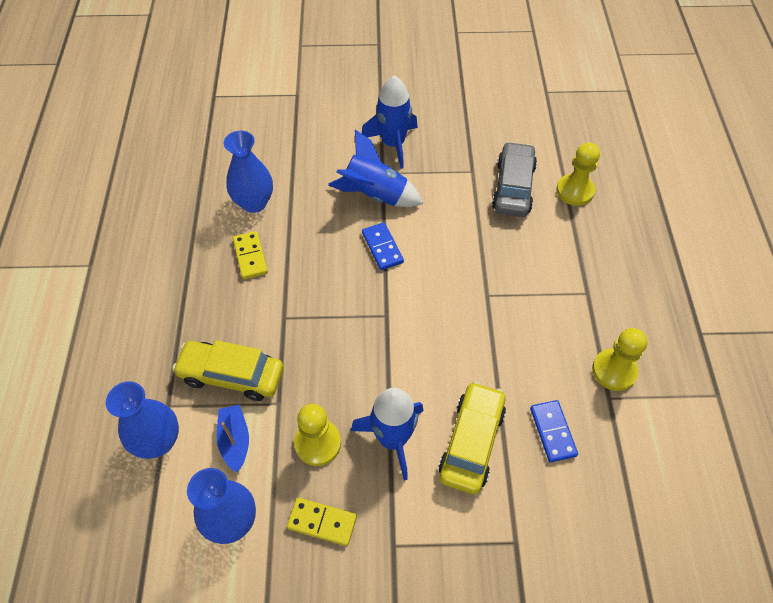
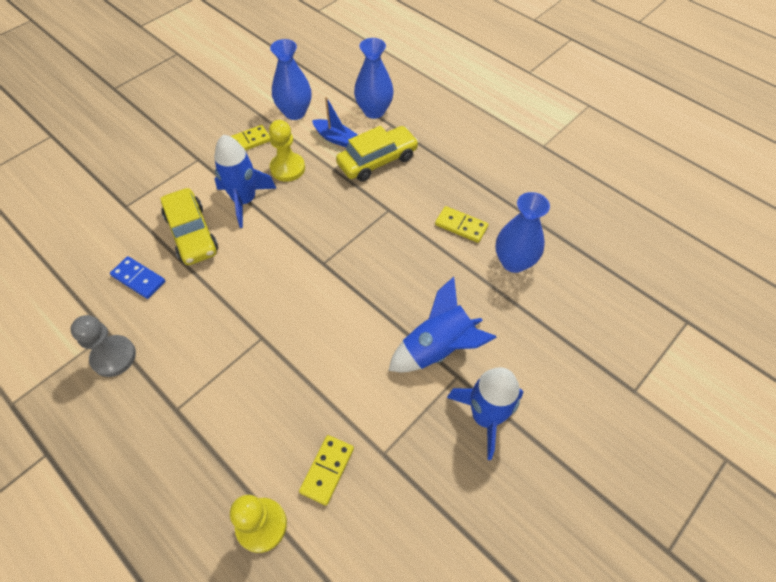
camera: 135 degrees right, 0 degrees up
(382, 247) = (380, 308): blue domino -> none
(513, 187) = (327, 470): grey car -> yellow domino
(614, 371) = (113, 357): yellow pawn -> grey pawn

